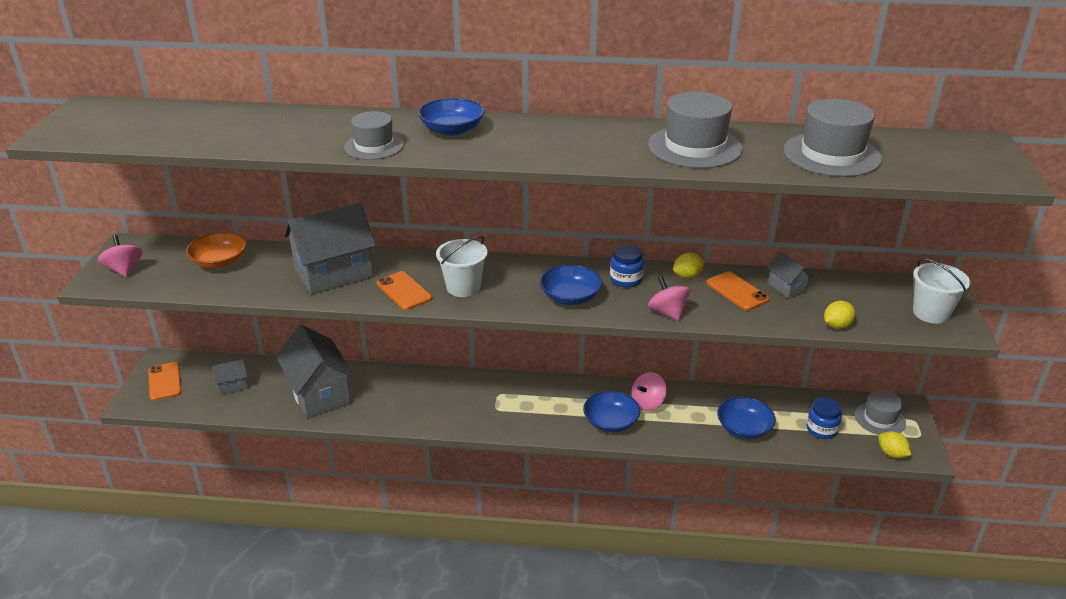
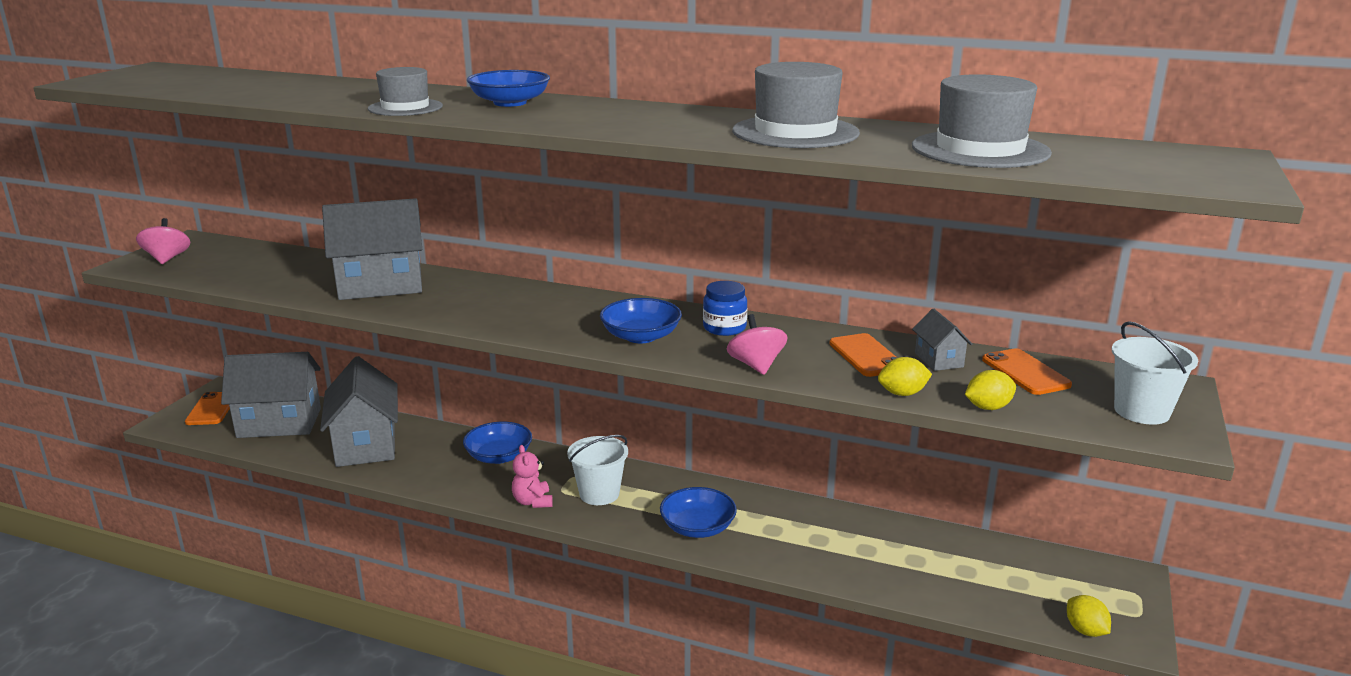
camera: 15 degrees right, 10 degrees down
(220, 262) = (269, 262): orange bowl -> none
(233, 385) = (279, 423): grey house -> grey house, size x2.19
(404, 291) = (445, 308): orange phone -> orange phone (1025, 372)
(463, 287) = (517, 313): white bucket -> white bucket (599, 494)
(480, 422) = (533, 502): none -> pink teddy bear
(647, 403) = (758, 514): pink spinning top -> none
(687, 276) = (808, 333): yellow lemon -> yellow lemon (902, 393)
(744, 428) = (876, 563): blue bowl -> blue bowl (499, 456)
(821, 429) = (990, 583): blue jar -> none
(880, 419) = (1084, 584): grey hat -> none

